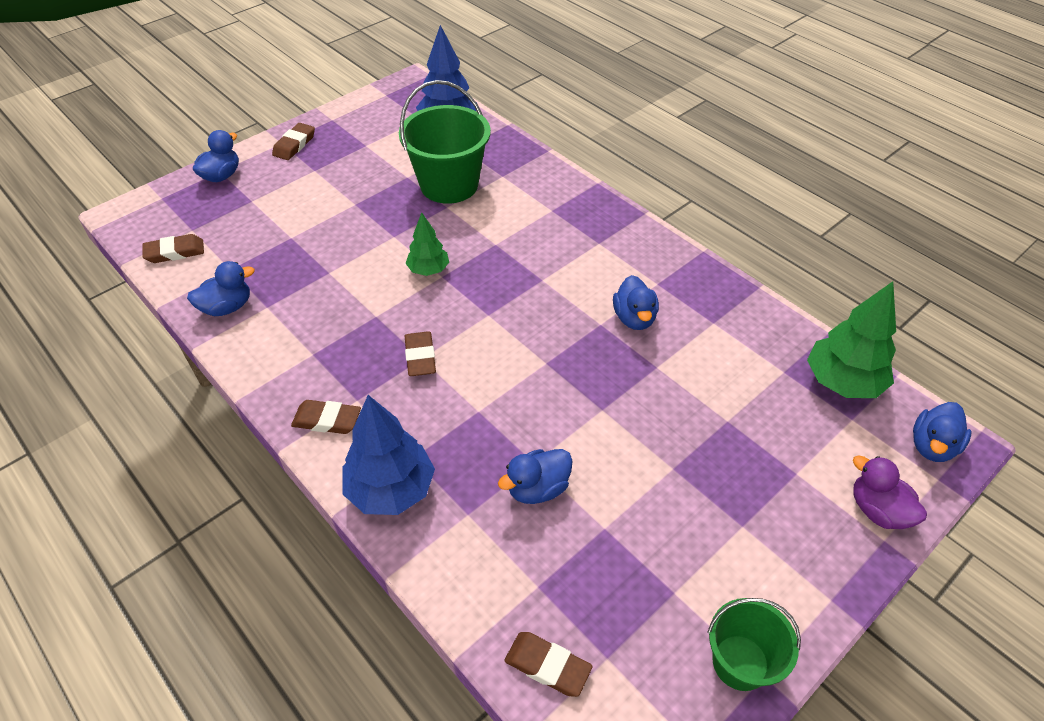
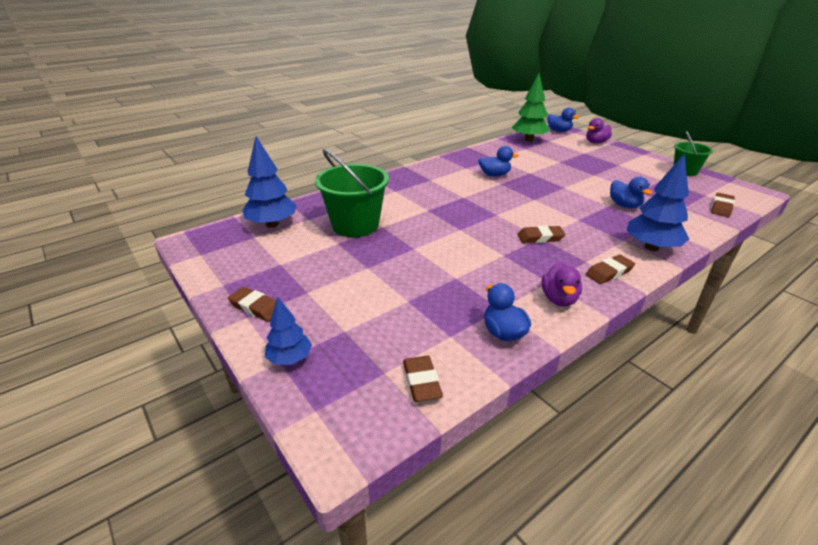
camera: 85 degrees left, 15 degrees down
(221, 176) = (290, 358): blue duck -> blue tree
(276, 359) = (559, 299): none -> purple duck
(327, 420) = (609, 272): brown eraser -> brown eraser turned 45 degrees clockwise
(428, 270) = (454, 234): green tree -> none

